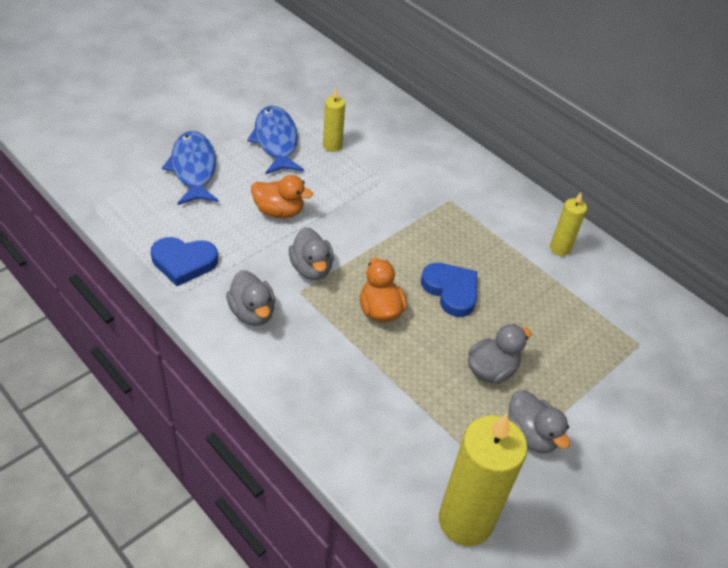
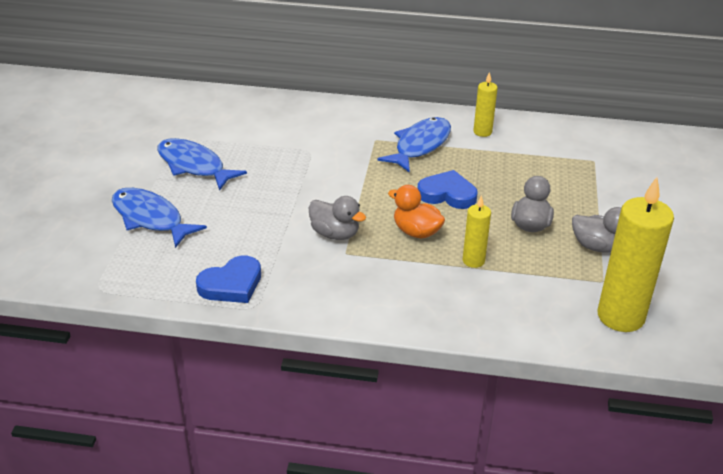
camera: 35 degrees left, 10 degrees down
(252, 312) = (329, 285): grey duck -> none
(279, 211) = (261, 211): orange duck -> none
(332, 146) = (243, 147): yellow candle -> yellow candle (473, 261)
(483, 228) = (420, 145): none -> blue fish

